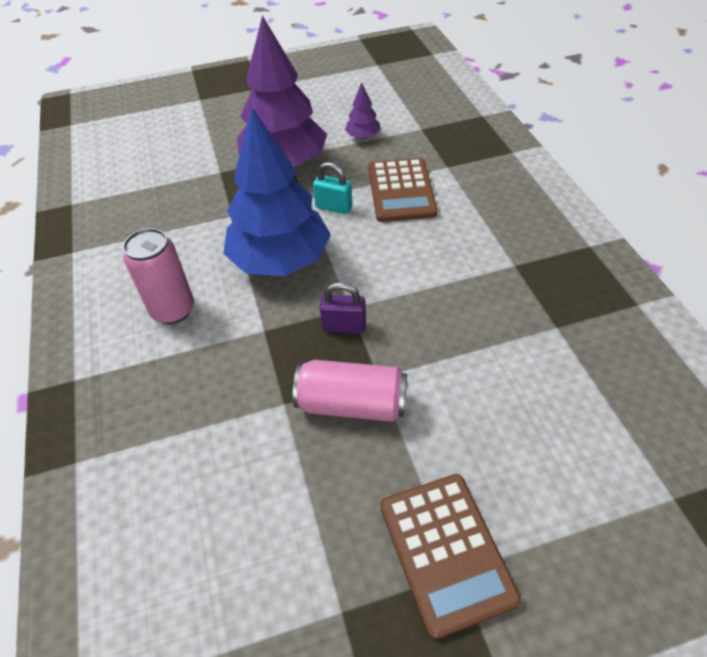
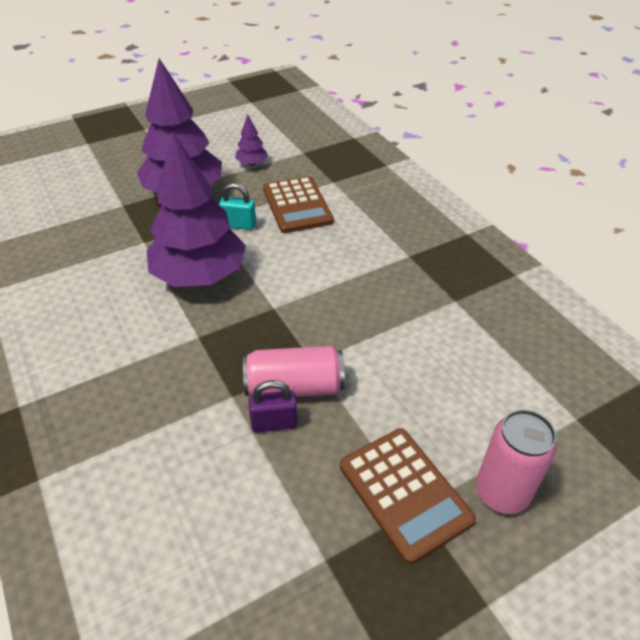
camera: 15 degrees left, 5 degrees down
(173, 310) = (105, 331): pink can -> pink can (501, 493)
(280, 260) = (199, 275): blue tree -> purple tree
(344, 326) = (272, 324): purple padlock -> purple padlock (274, 423)

